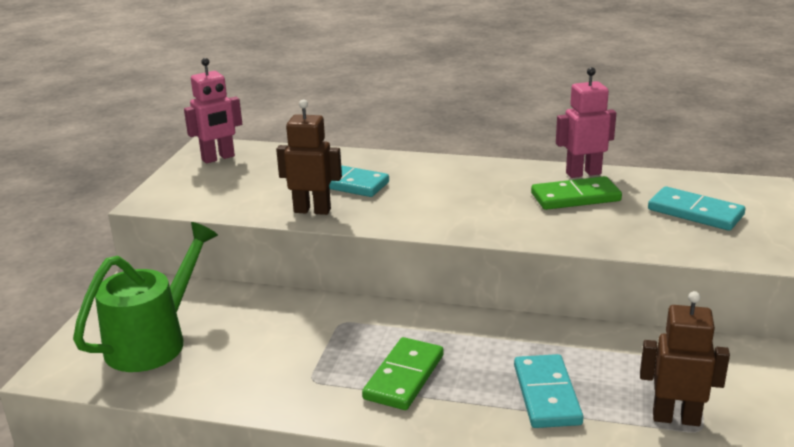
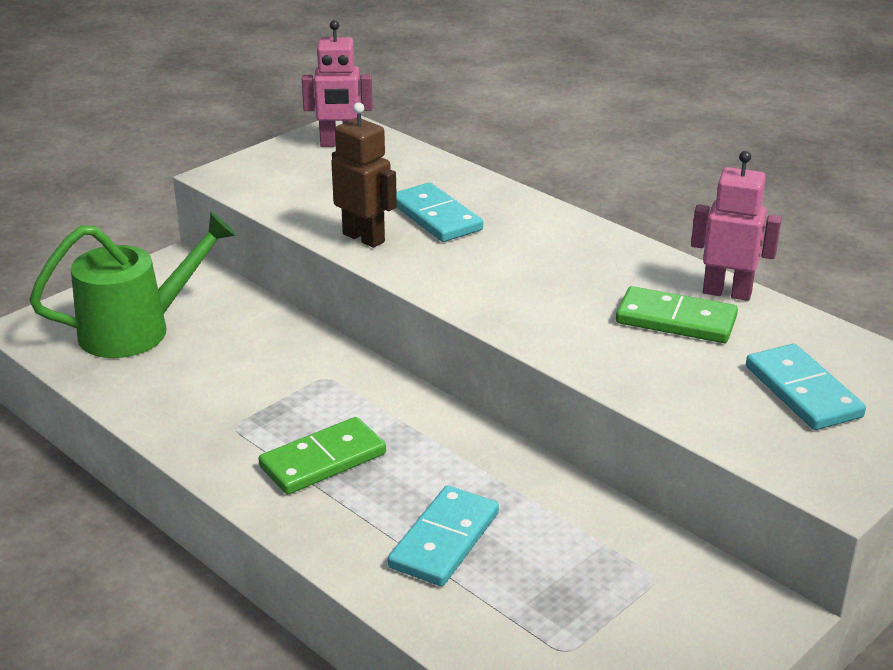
camera: 30 degrees right, 5 degrees up
(676, 418) = (554, 626): brown robot -> none

